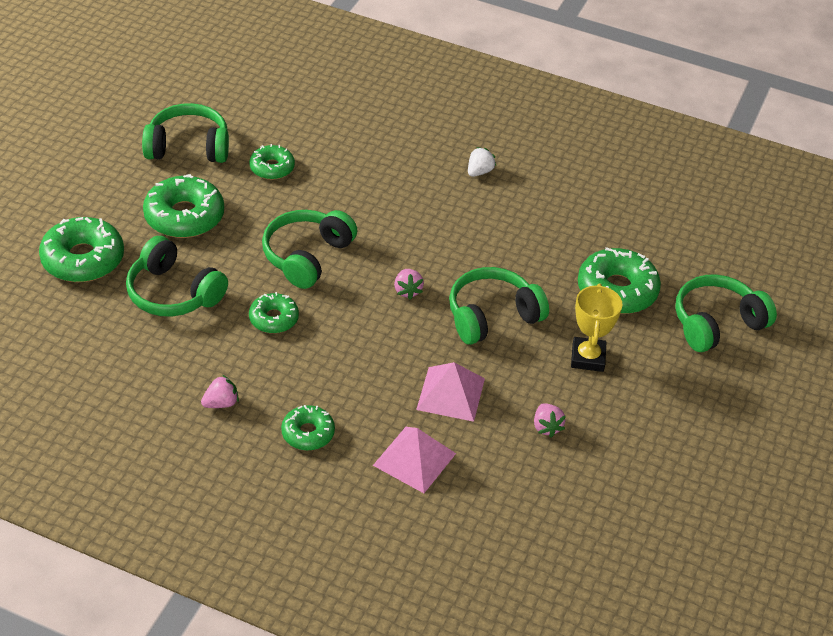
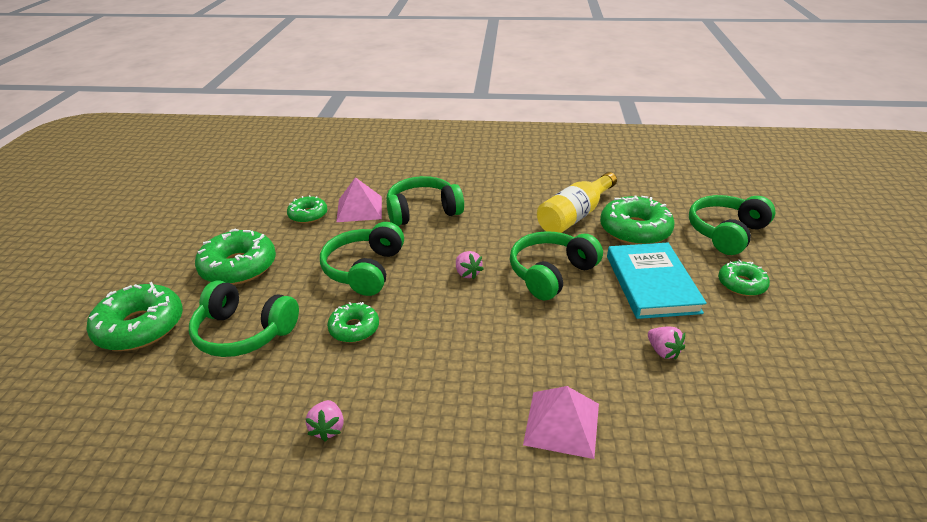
camera: 15 degrees left, 10 degrees down
(188, 147) = (229, 217): green headphones -> green headphones (423, 211)
(221, 403) = (328, 428): pink strawberry -> pink strawberry turned 135 degrees clockwise
(308, 433) = (437, 432): green donut -> green donut (741, 284)
(450, 393) = (557, 347): pink pyramid -> pink pyramid (359, 208)
(479, 172) = (477, 181): white strawberry -> none
(563, 252) = (575, 216): none -> yellow bottle
(587, 358) = (652, 283): yellow trophy -> turquoise book

